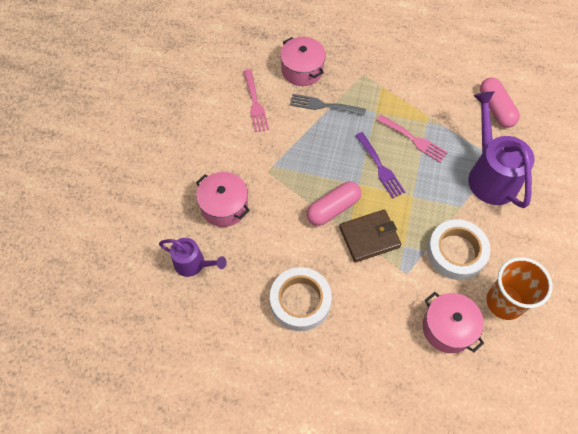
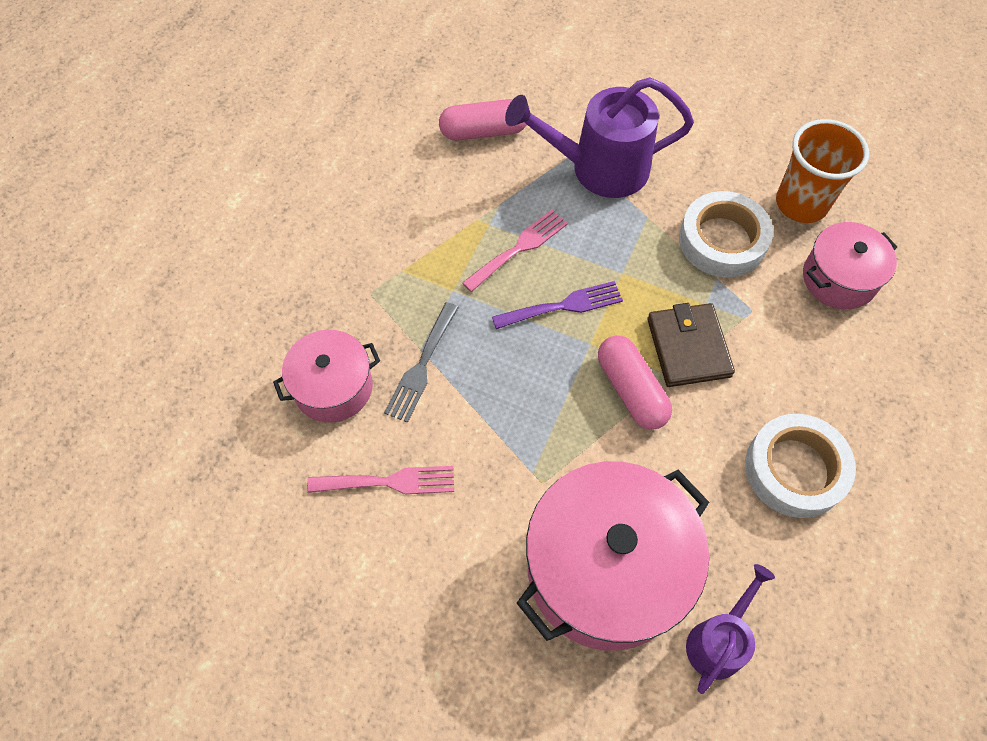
camera: 80 degrees left, 0 degrees up
(224, 206) = (605, 569): pink pot -> pink pot, size x1.80

